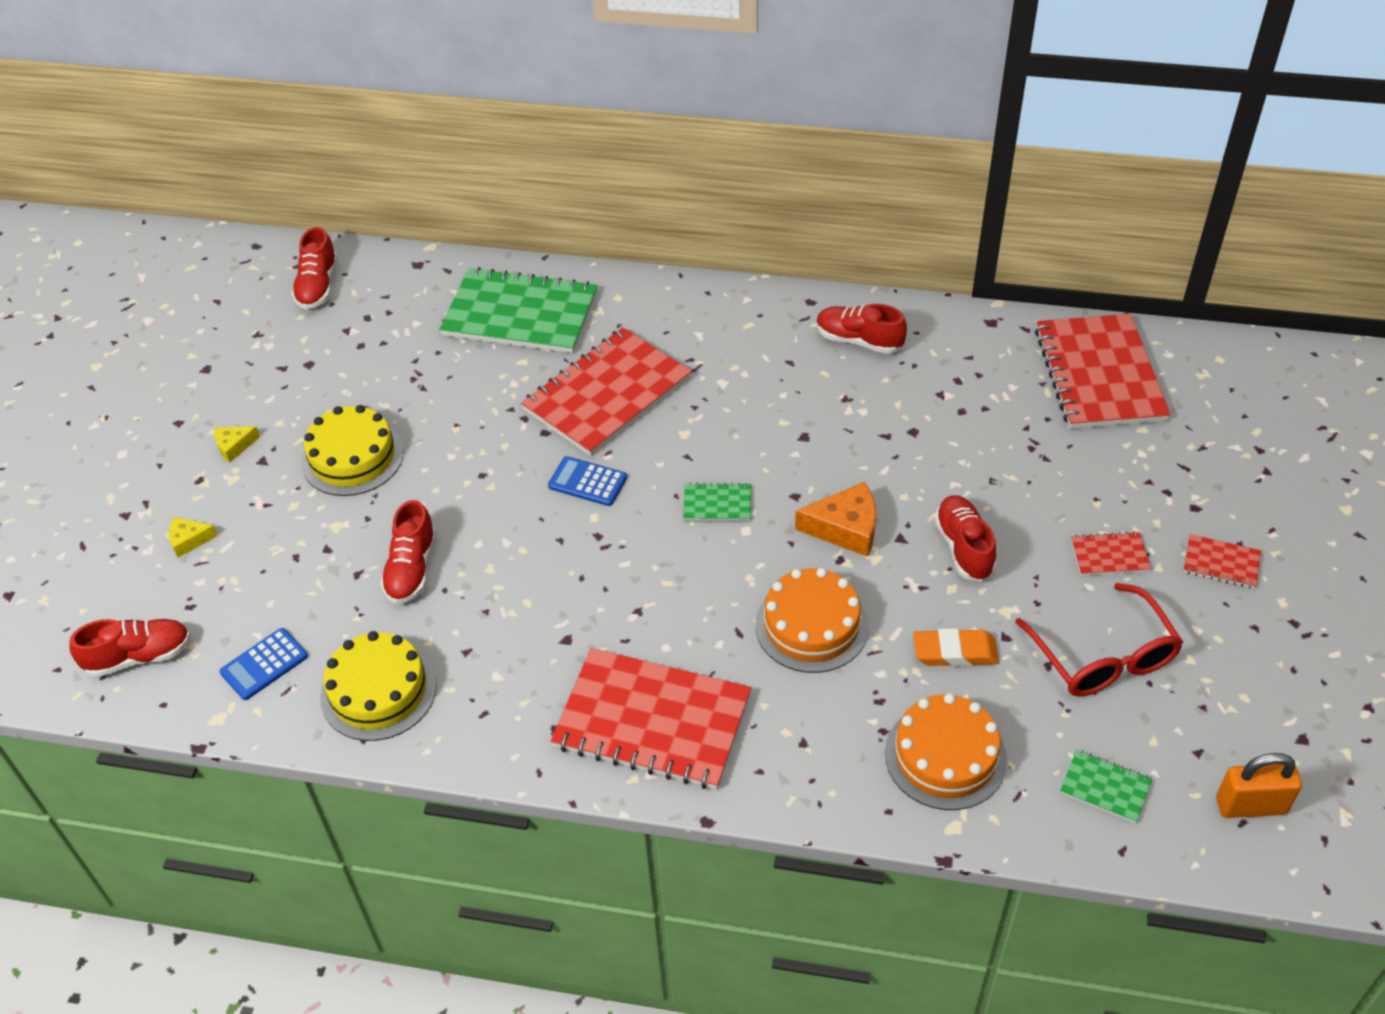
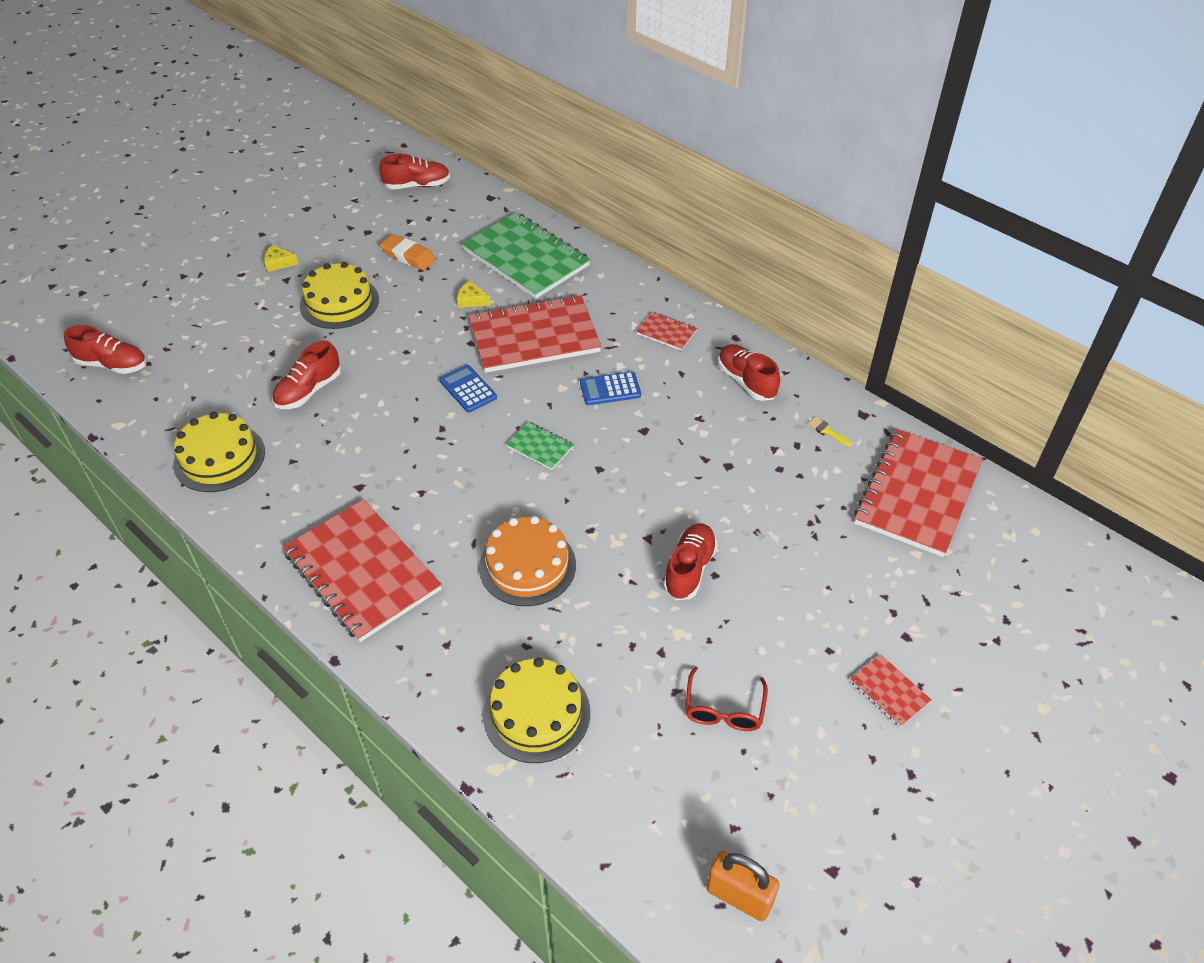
camera: 30 degrees right, 0 degrees up
(189, 540) = (202, 308): yellow cheese -> yellow cheese (472, 300)
(264, 664) = (172, 406): blue calculator -> blue calculator (610, 389)
(318, 286) = (417, 185): red shoe -> red shoe turned 135 degrees counterclockwise
(845, 528) = (614, 510): orange cheese -> none
(945, 756) = (536, 713): orange cake -> yellow cake
(955, 652) = (612, 642): orange eraser -> orange eraser (408, 256)
(973, 354) = (827, 431): none -> yellow brush
(1102, 656) = (724, 709): red glasses -> red glasses, size x0.64
(1105, 787) = (634, 809): green notebook -> none
(1109, 555) = (799, 636): red notebook -> red notebook (666, 332)

